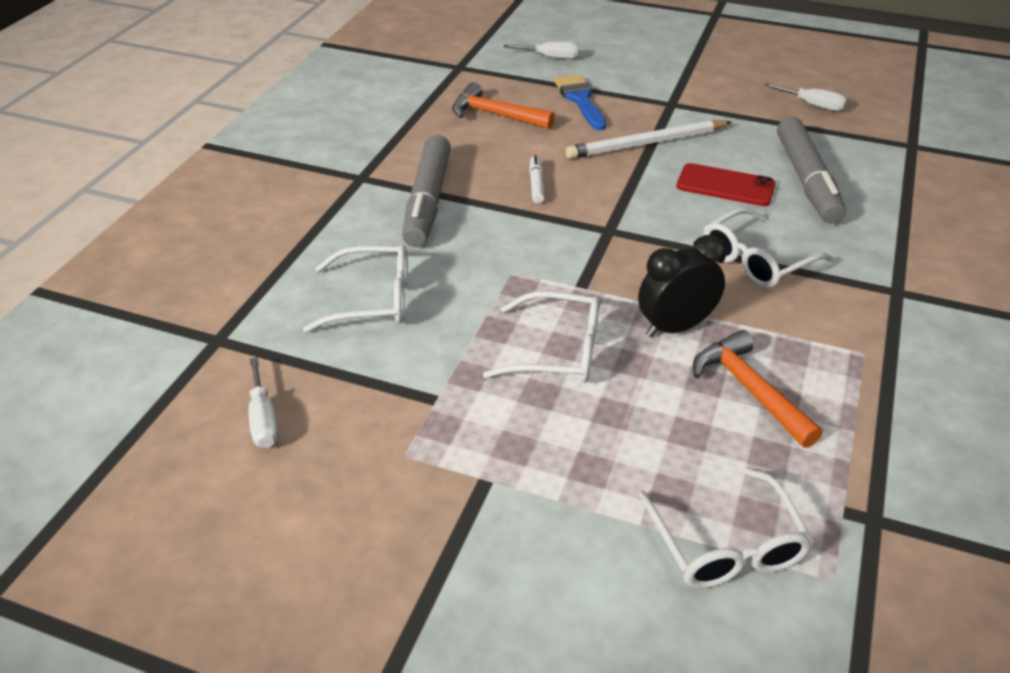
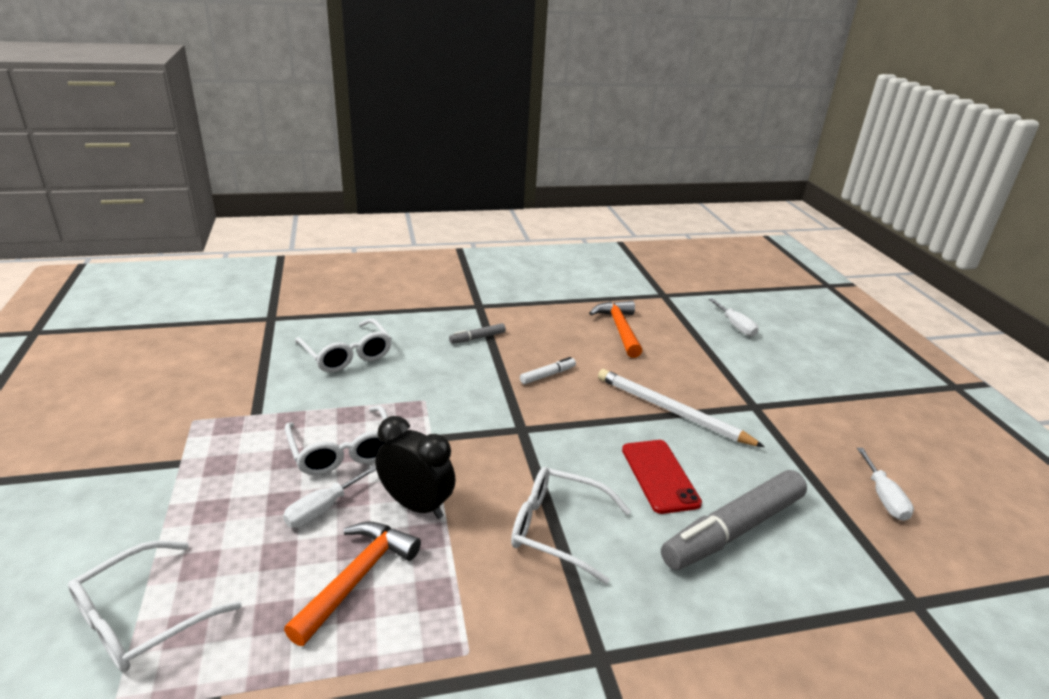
camera: 55 degrees right, 10 degrees down
(263, 419) = (204, 358): white screwdriver -> white screwdriver (322, 509)
(428, 201) = (477, 338): grey marker -> grey marker, size x0.44
(580, 100) = (693, 358): blue brush -> none

